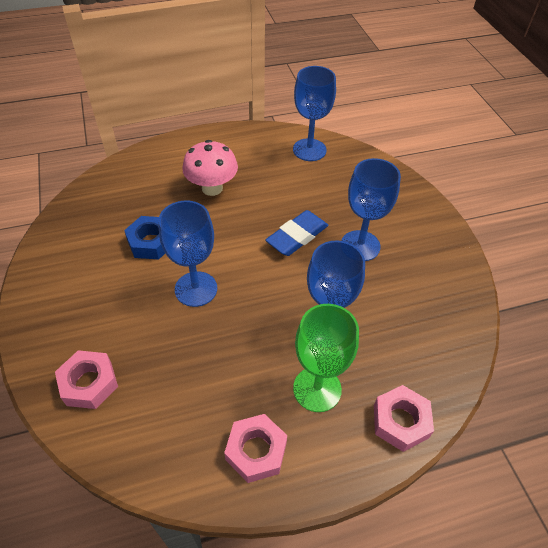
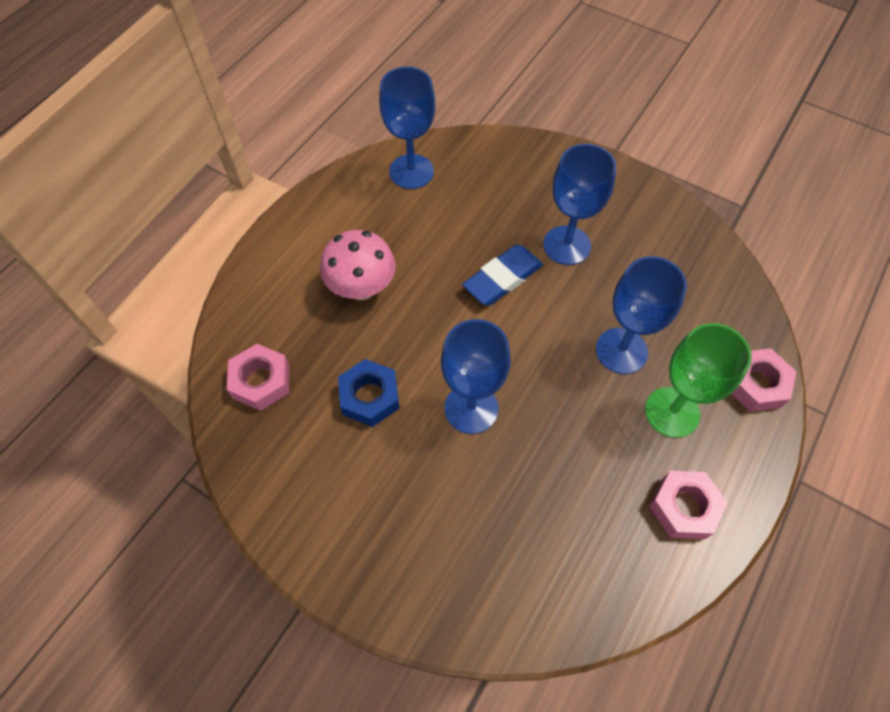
camera: 40 degrees left, 10 degrees up
(89, 383) = (482, 584): pink nut -> pink nut (261, 381)
(297, 236) = (503, 278): blue eraser -> blue eraser turned 45 degrees clockwise

